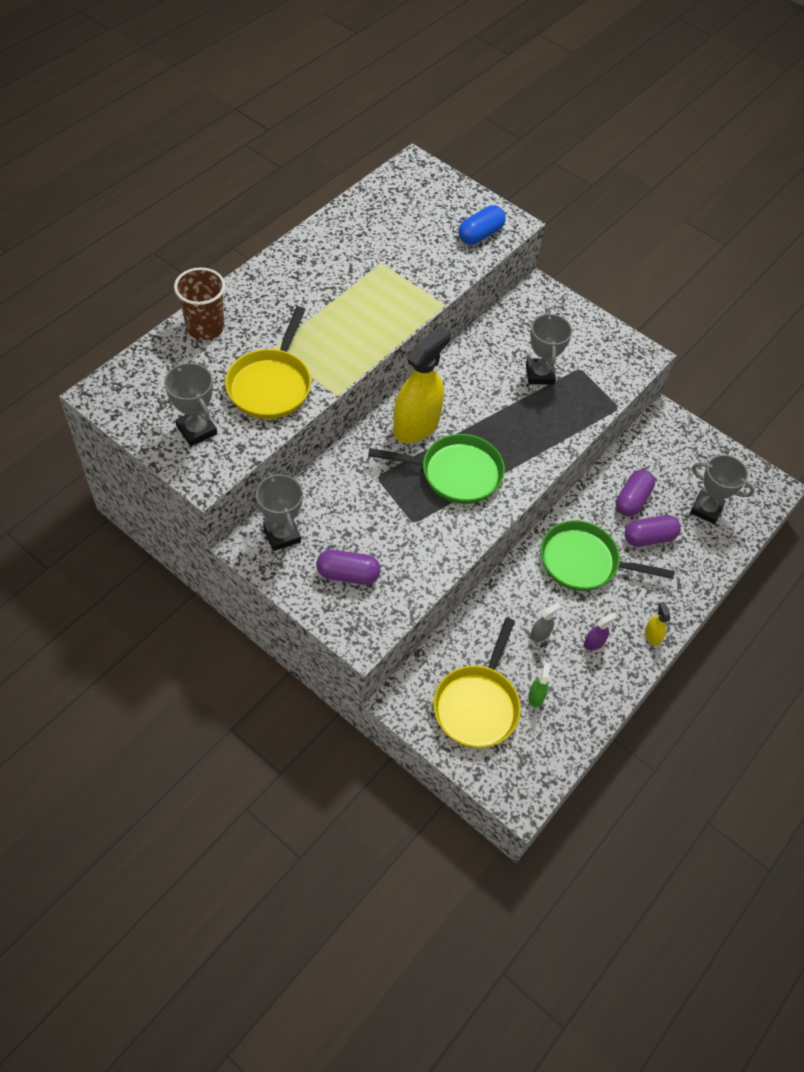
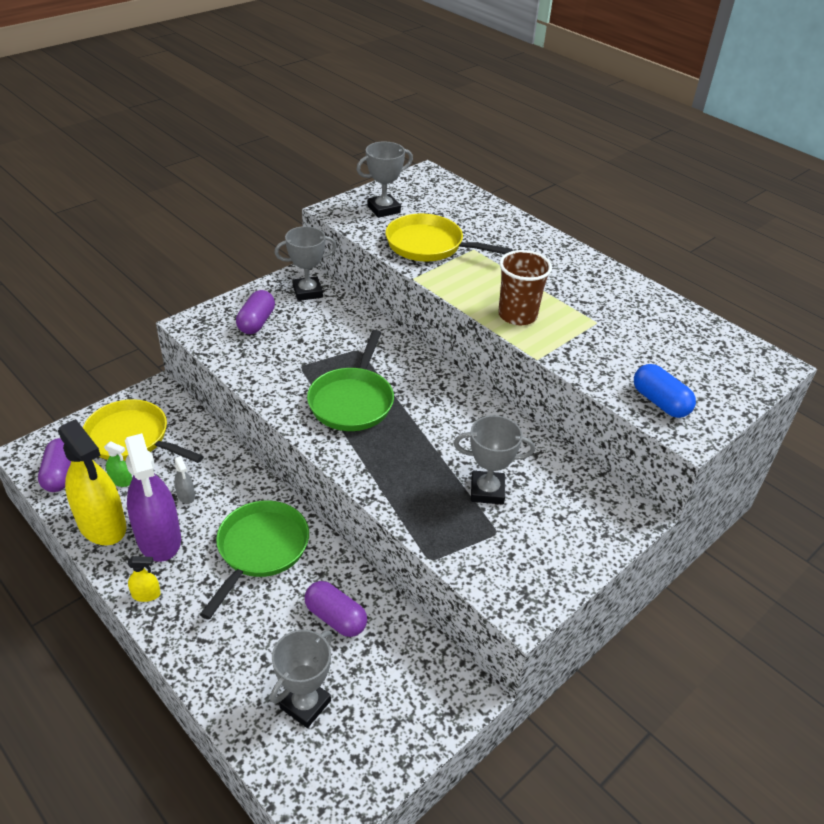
camera: 100 degrees right, 15 degrees down
(205, 327) = (498, 219): brown cup -> brown cup (517, 315)
(416, 425) = (418, 381): yellow spray bottle -> yellow spray bottle (102, 525)
(594, 642) = (159, 538): purple spray bottle -> purple spray bottle, size x2.48
(649, 537) = (276, 623): purple capsule -> purple capsule (60, 474)

